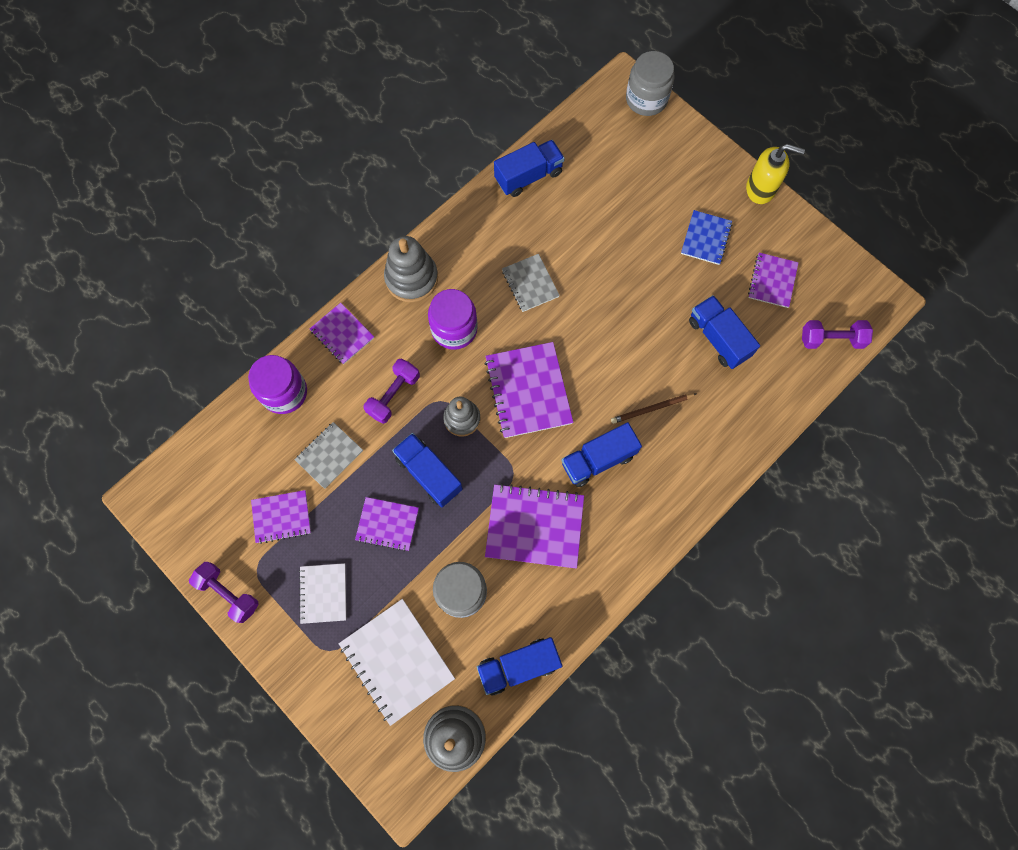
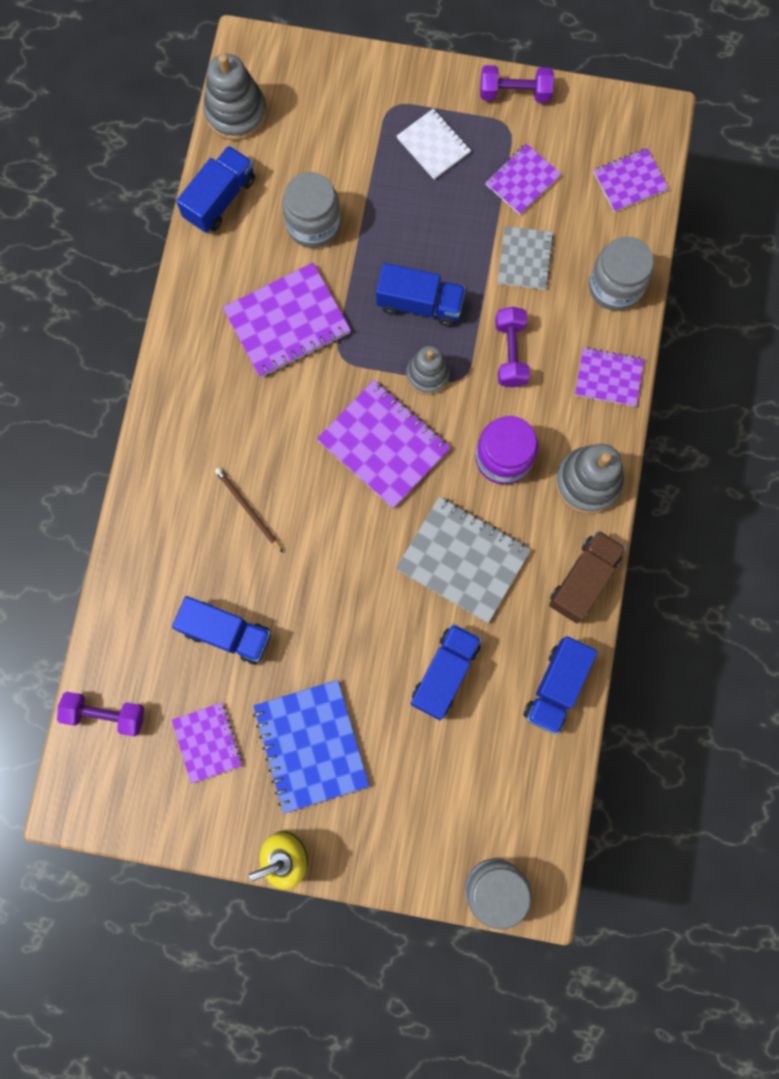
camera: 145 degrees right, 5 degrees up
(284, 392) = (615, 286): purple jar -> grey jar
(387, 524) = (423, 236): purple notebook -> purple notebook (629, 181)
(397, 661) = (328, 136): white notebook -> none
(463, 223) = (583, 580): none -> brown truck
(530, 283) = (463, 560): grey notebook -> grey notebook, size x1.66
(598, 459) = (269, 423): blue truck -> blue truck (445, 673)
(652, 409) = (248, 509): brown pencil -> brown pencil turned 75 degrees counterclockwise
(706, 238) = (311, 745): blue notebook -> blue notebook, size x1.66
(831, 339) = (105, 714): purple dumbbell -> purple dumbbell turned 45 degrees clockwise

